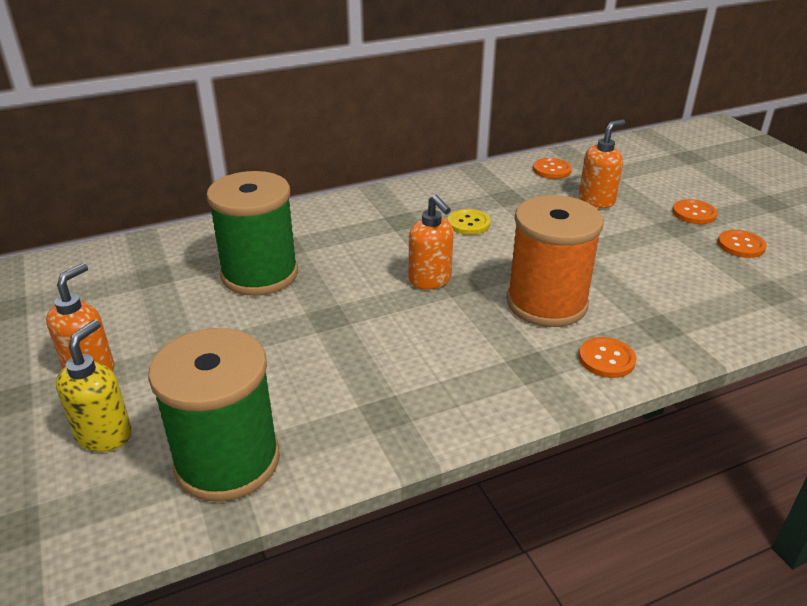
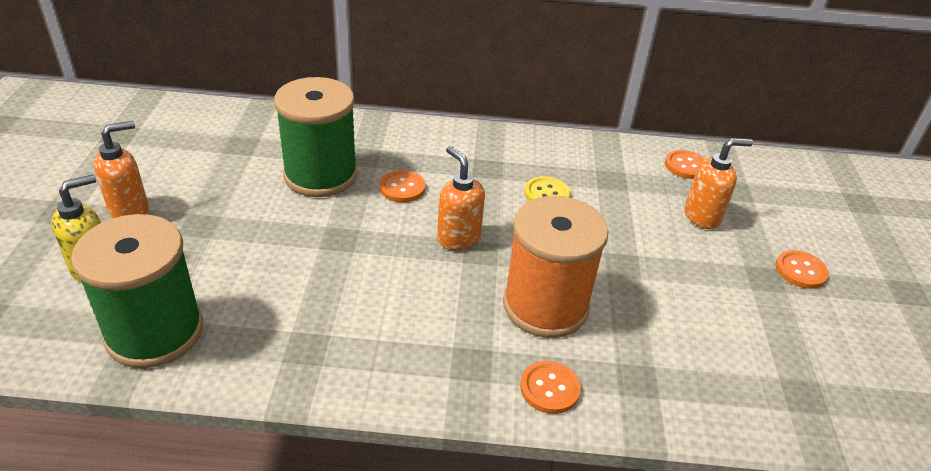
camera: 25 degrees right, 5 degrees up
(430, 280) = (458, 238): orange soap dispenser -> orange soap dispenser turned 150 degrees clockwise
(741, 245) = (820, 328): orange button -> orange button (402, 188)

